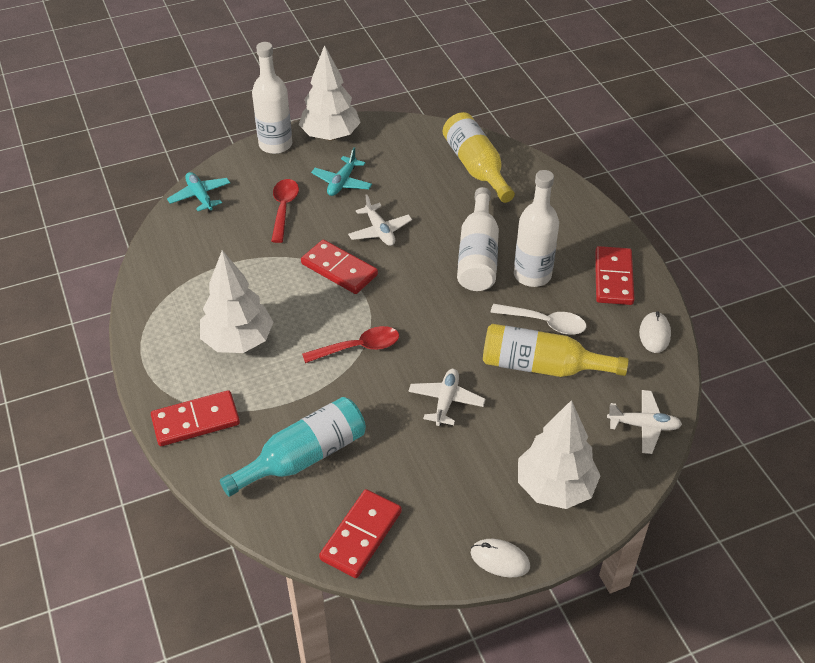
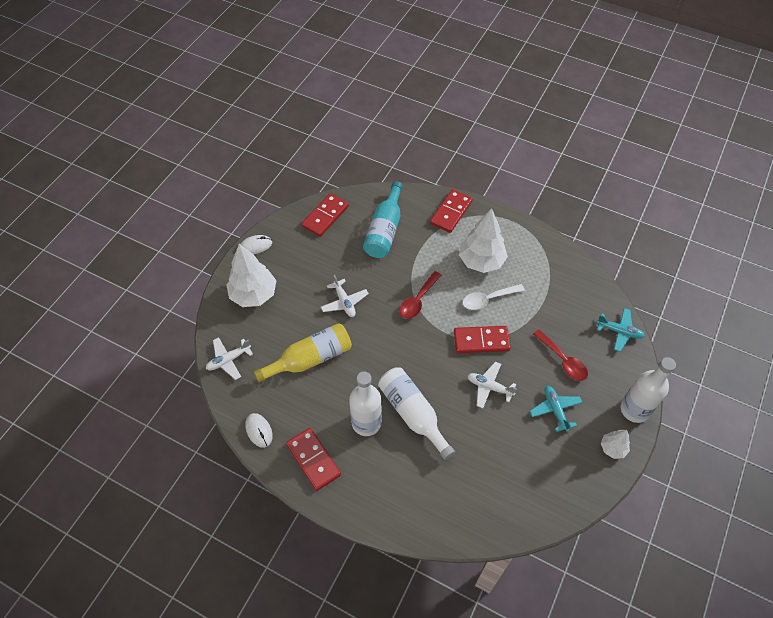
camera: 140 degrees right, 10 degrees up
(330, 136) = (613, 448): white tree -> white tree, size x0.51
(361, 535) = (325, 216): red domino -> red domino turned 45 degrees clockwise
(476, 167) = (486, 498): yellow bottle -> none
(545, 323) = (330, 390): white spoon -> white spoon (488, 299)

